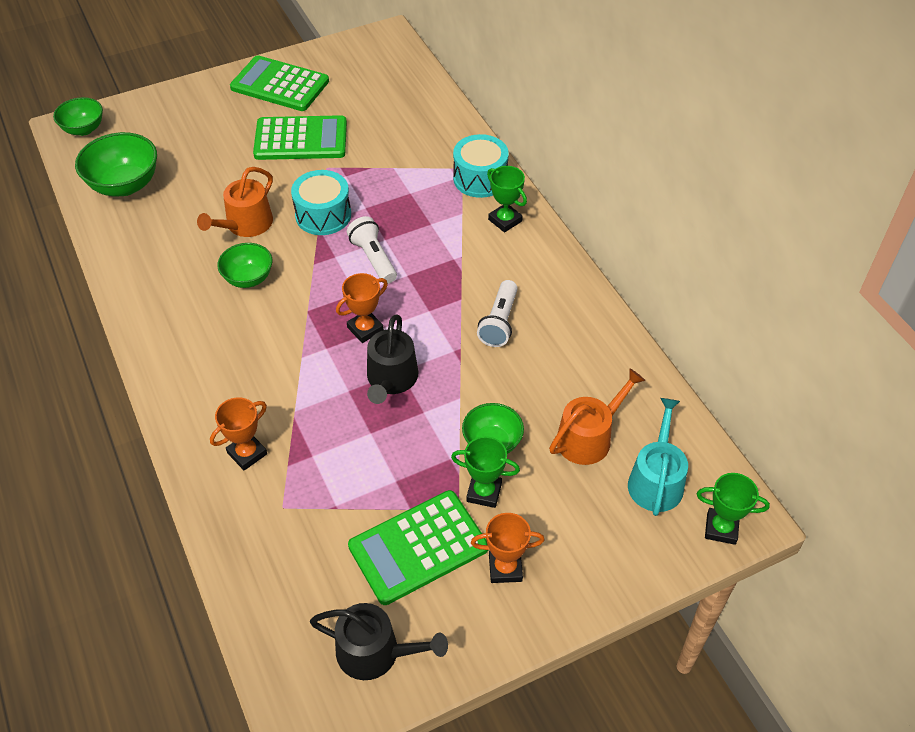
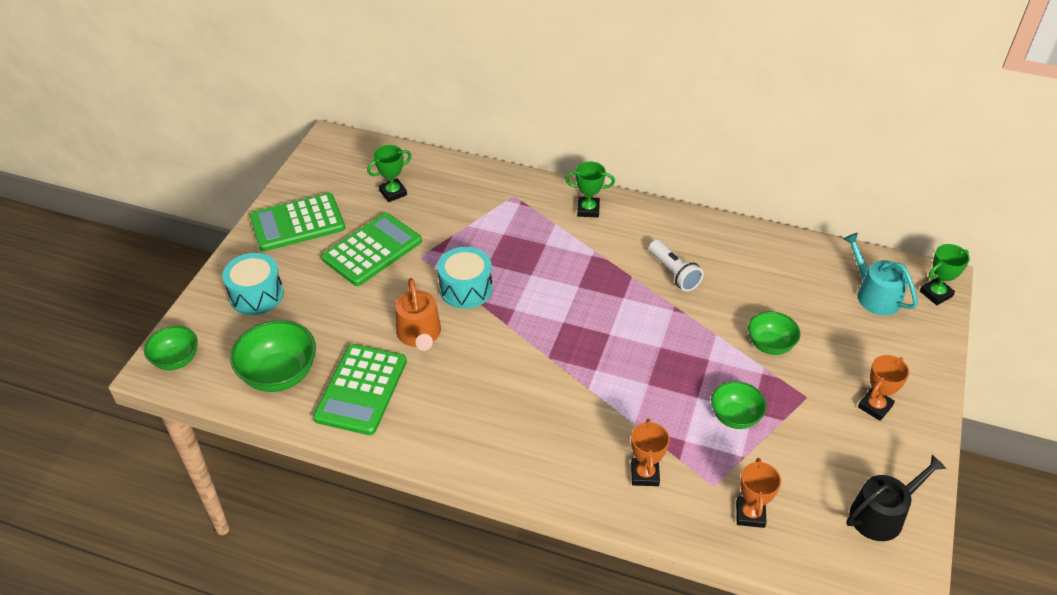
camera: 45 degrees left, 5 degrees down
(248, 278) = (476, 367): green bowl -> green bowl (735, 417)
(365, 329) = (602, 339): orange trophy -> orange trophy (750, 514)
(373, 258) = (541, 292): white flashlight -> none
(391, 379) = (662, 356): black watering can -> none
(418, 547) = (818, 437): green calculator -> green calculator (361, 389)
(480, 178) = (535, 194): turquoise drum -> turquoise drum (256, 295)
(484, 492) = (806, 376): green trophy -> green trophy (393, 193)
(589, 437) = (812, 299): orange watering can -> none

